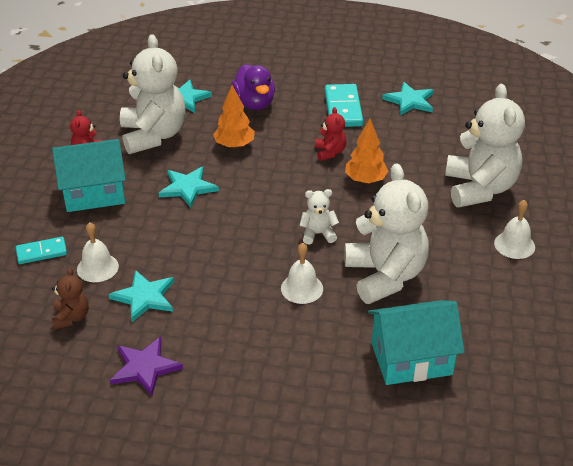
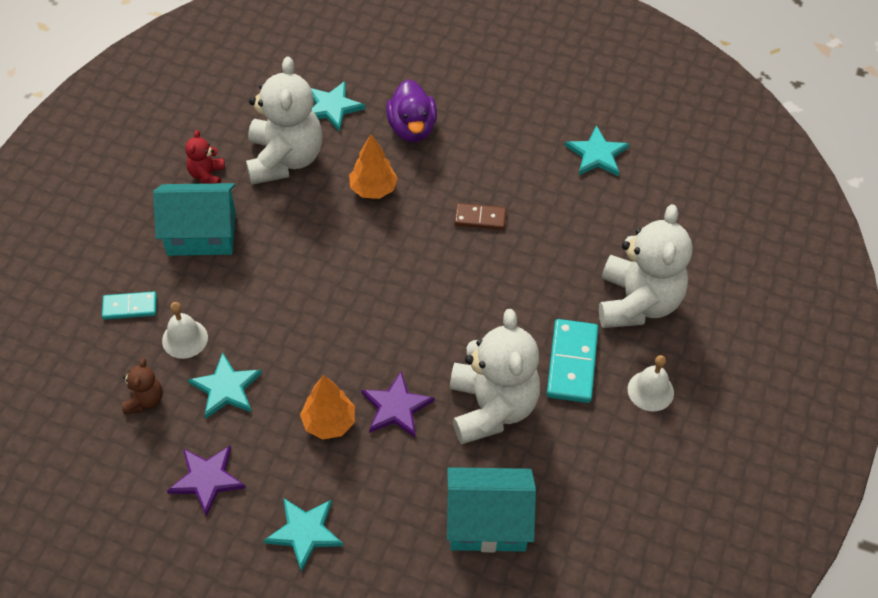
camera: 10 degrees right, 15 degrees up
(188, 188) = (306, 244): turquoise star -> turquoise star (305, 532)
(302, 288) = (396, 407): white bell -> purple star
(318, 234) = (434, 335): white teddy bear -> none
(330, 152) = (480, 218): red teddy bear -> brown domino
(343, 108) = (514, 153): turquoise domino -> turquoise domino (572, 363)
(365, 180) = (509, 267): orange tree -> orange tree (329, 422)

